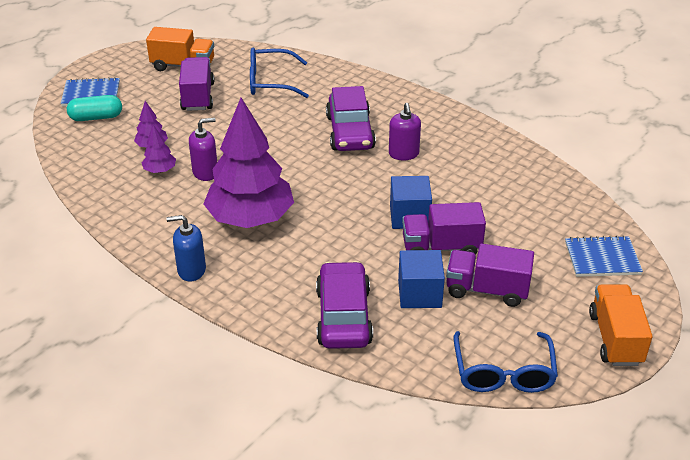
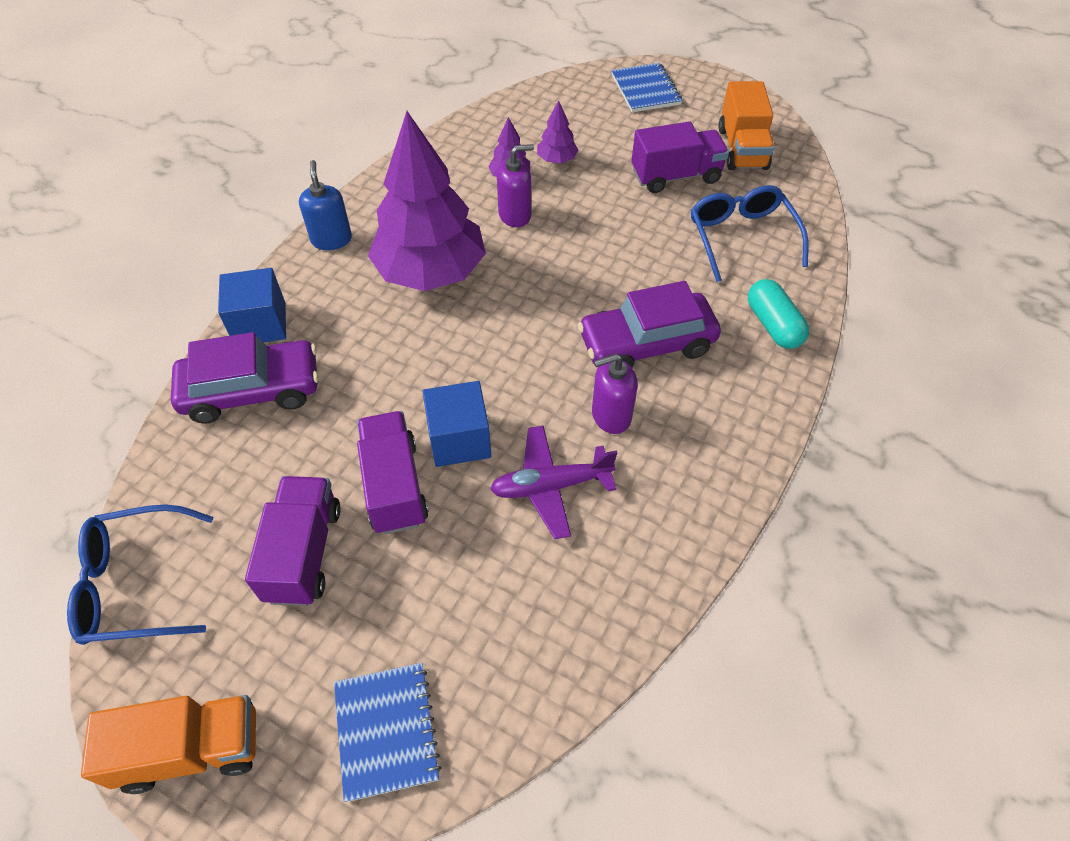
camera: 80 degrees right, 15 degrees up
(96, 117) = (600, 104): turquoise capsule -> turquoise capsule (773, 325)
(205, 172) = (515, 215): purple soap dispenser -> purple soap dispenser turned 75 degrees counterclockwise
(419, 293) = (295, 468): blue cube -> blue cube (260, 324)
(451, 183) = (551, 486): none -> purple plane

